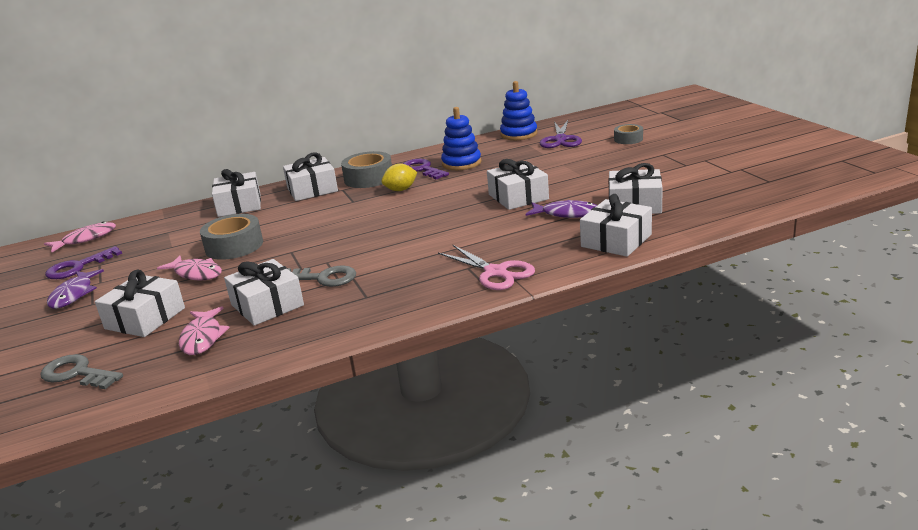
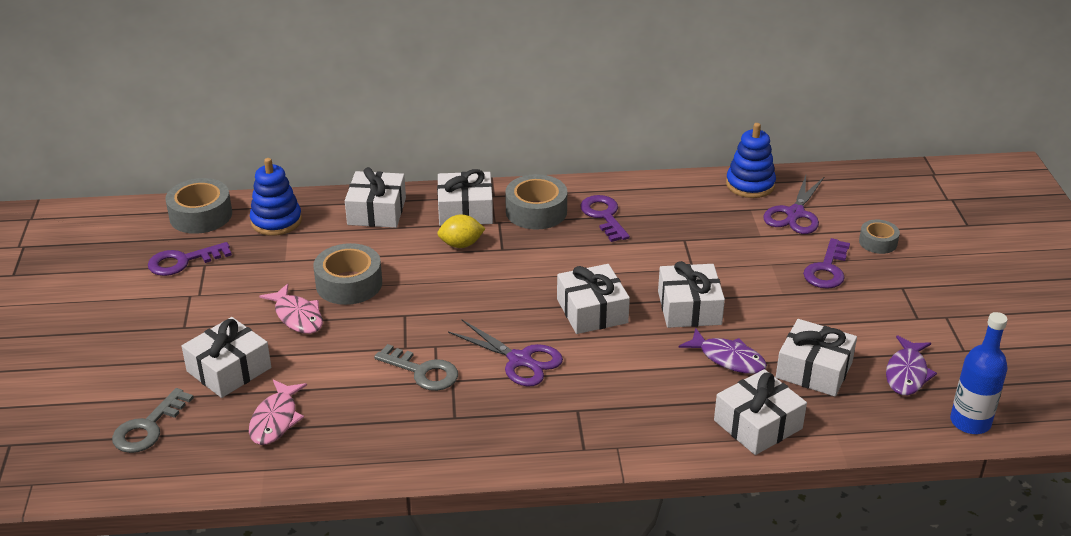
camera: 15 degrees right, 10 degrees up
(74, 295) = (169, 306): purple fish -> purple fish (907, 373)
(77, 373) = (148, 427): grey key -> grey key turned 105 degrees counterclockwise
(86, 239) = (200, 215): pink fish -> grey tape
(267, 305) = (352, 393): white gift -> white gift (592, 311)
(401, 190) = (563, 247): yellow lemon -> yellow lemon (461, 244)
(402, 253) = (519, 360): none -> purple scissors
(461, 163) = (654, 220): blue stacking toy -> blue stacking toy (276, 221)
(495, 272) = (602, 428): pink scissors -> none
(603, 158) = (827, 269): none -> purple key
(768, 202) = (970, 422): none -> blue bottle

